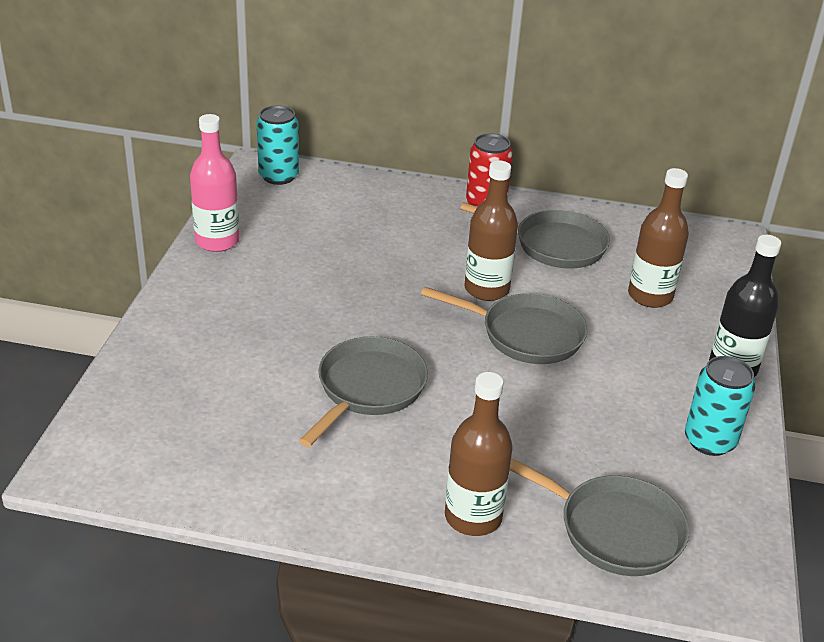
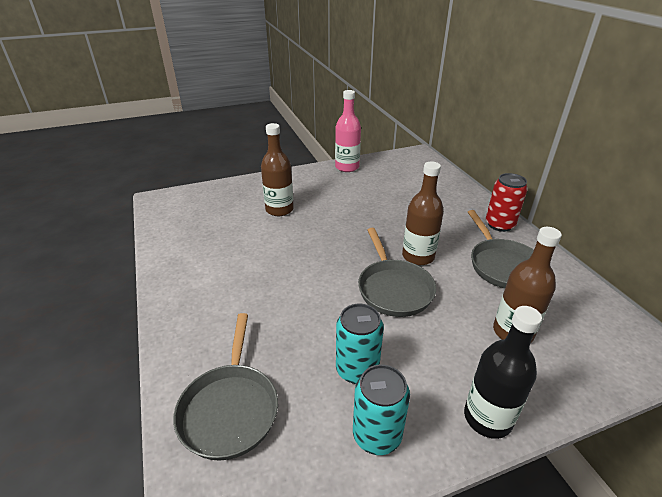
camera: 60 degrees right, 0 degrees up
(278, 176) = (420, 160): turquoise can -> turquoise can (357, 369)
(368, 389) = (280, 251): grey pan -> none
(473, 517) = (200, 332): brown bottle -> brown bottle (279, 209)

